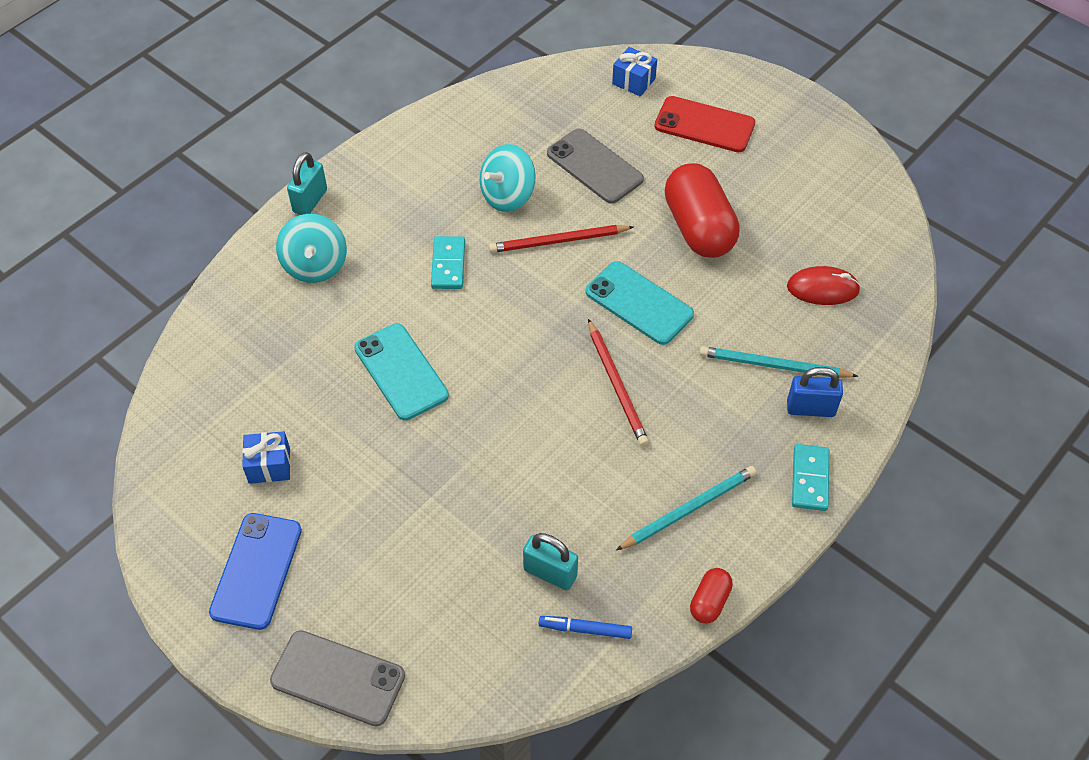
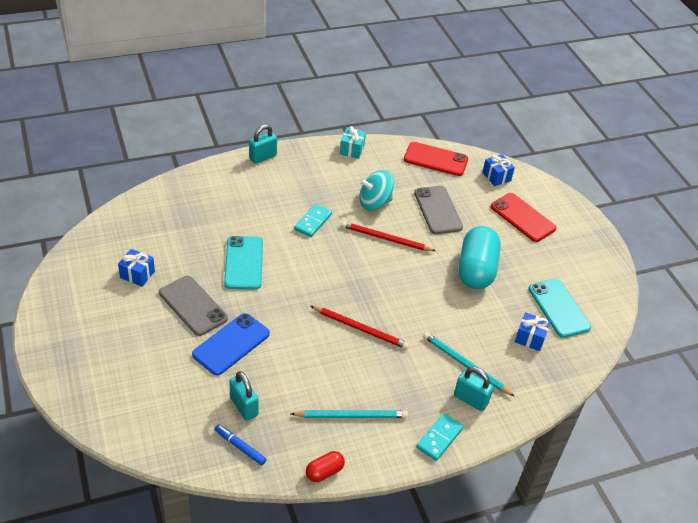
camera: 25 degrees right, 10 degrees down
(256, 571) = (89, 322): blue phone -> blue phone (231, 344)
(315, 265) = (240, 189): turquoise spinning top -> none
(338, 678) = (87, 397): grey phone -> grey phone (193, 306)
(422, 131) = (352, 150): none -> turquoise gift
(541, 93) = (435, 159): none -> red phone
(617, 385) = (360, 329): red pencil -> red pencil turned 75 degrees counterclockwise
(639, 303) = (408, 292): turquoise phone -> turquoise phone (558, 308)
(698, 228) = (476, 270): red capsule -> turquoise capsule
(810, 408) = (470, 400): blue padlock -> turquoise padlock
(822, 288) = (530, 338): red mouse -> blue gift

